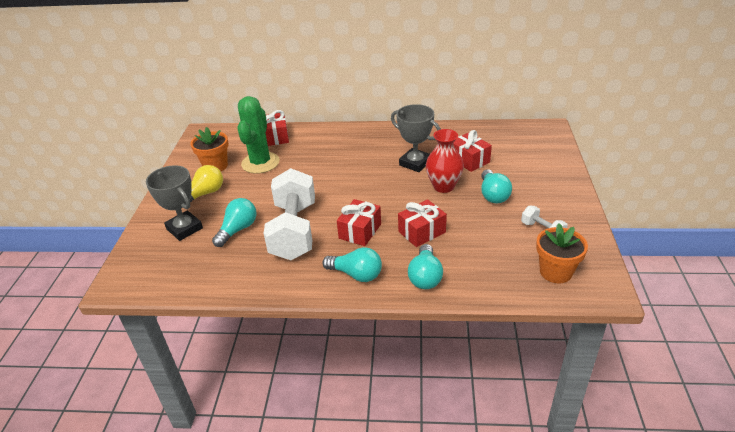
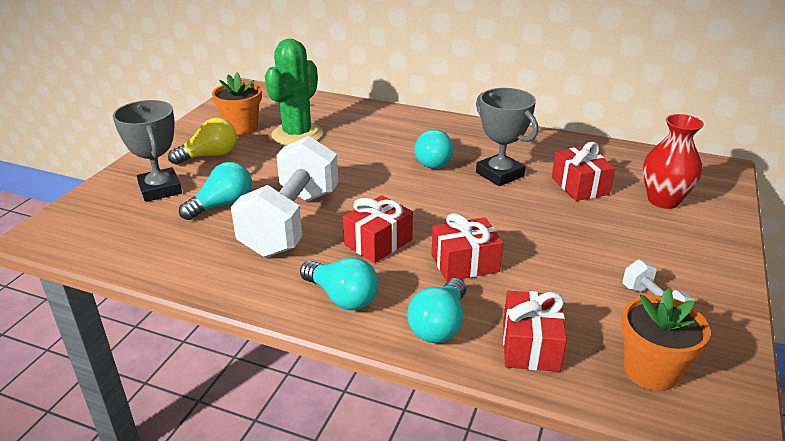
camera: 15 degrees right, 5 degrees down
(276, 137) = (333, 110): red gift -> red gift (530, 345)
(443, 186) = (526, 211): red vase -> red vase (663, 200)
(493, 195) = (595, 238): turquoise light bulb -> turquoise light bulb (435, 161)

